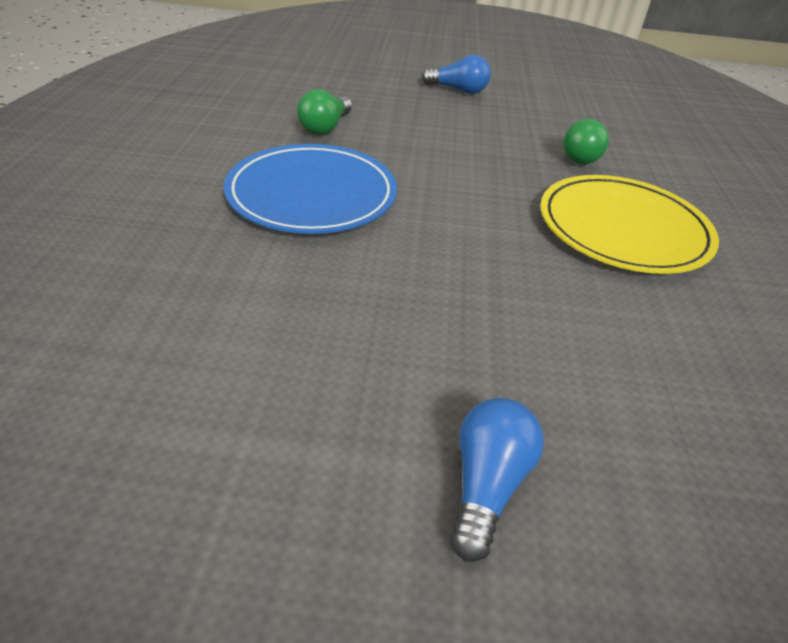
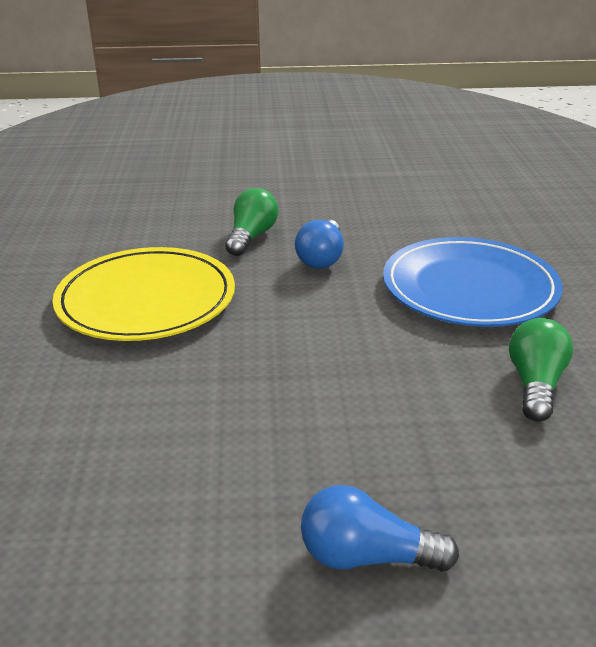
camera: 175 degrees right, 10 degrees down
(487, 484) = (282, 173): blue light bulb -> blue light bulb (321, 258)
(582, 156) = (149, 399): green light bulb -> green light bulb (251, 237)

